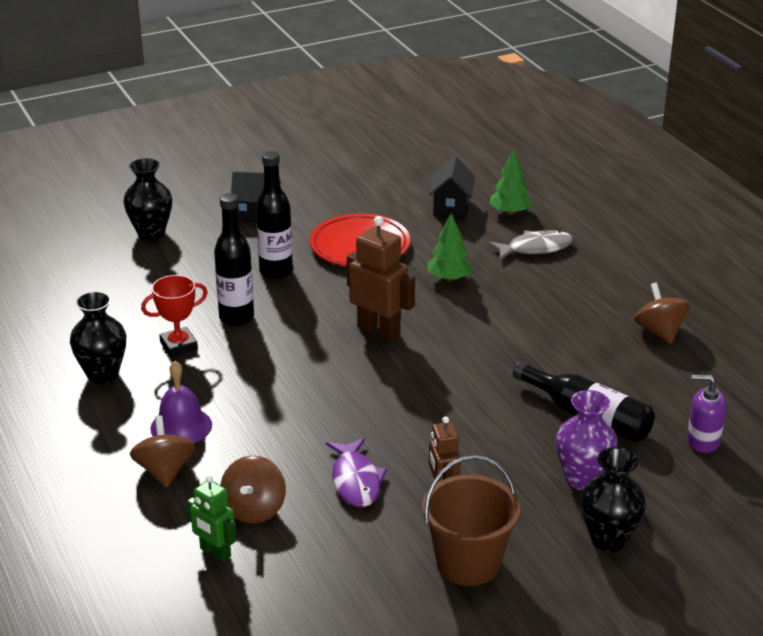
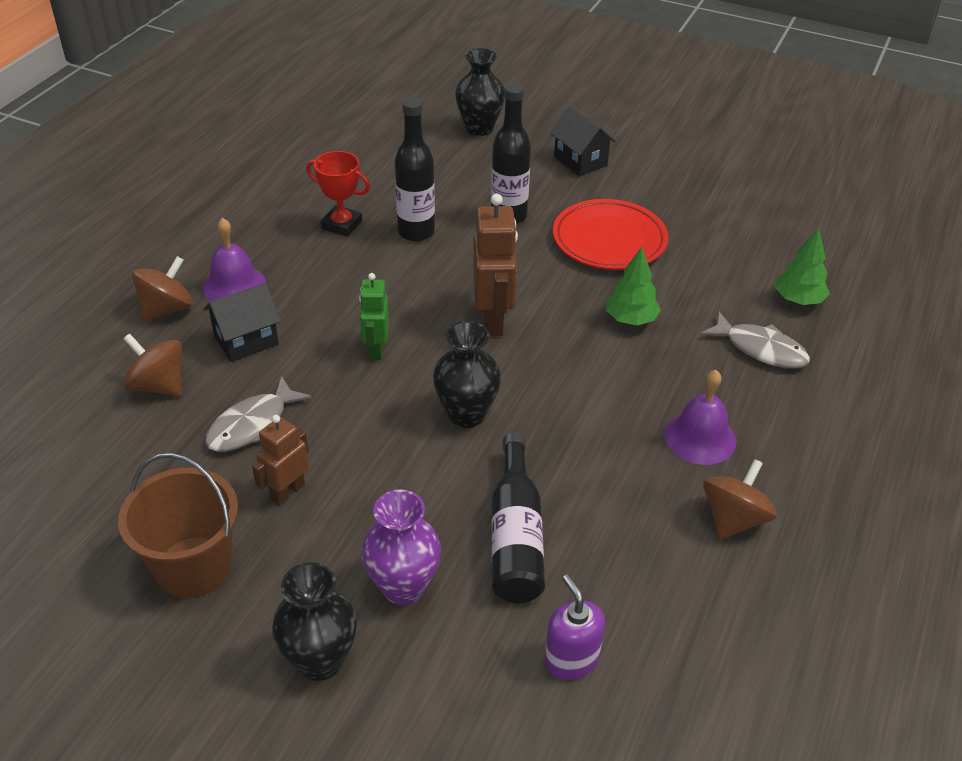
camera: 50 degrees right, 10 degrees up
(102, 374) = (262, 210): black vase -> black vase (466, 414)
(215, 552) = (82, 394): green robot -> green robot (376, 349)
(254, 509) = (158, 385): brown spinning top -> brown spinning top turned 60 degrees clockwise
(355, 481) = (252, 425): purple fish -> grey fish
(451, 207) = (750, 259): black house -> black house (246, 340)
(583, 309) = (700, 437): none -> purple bell

